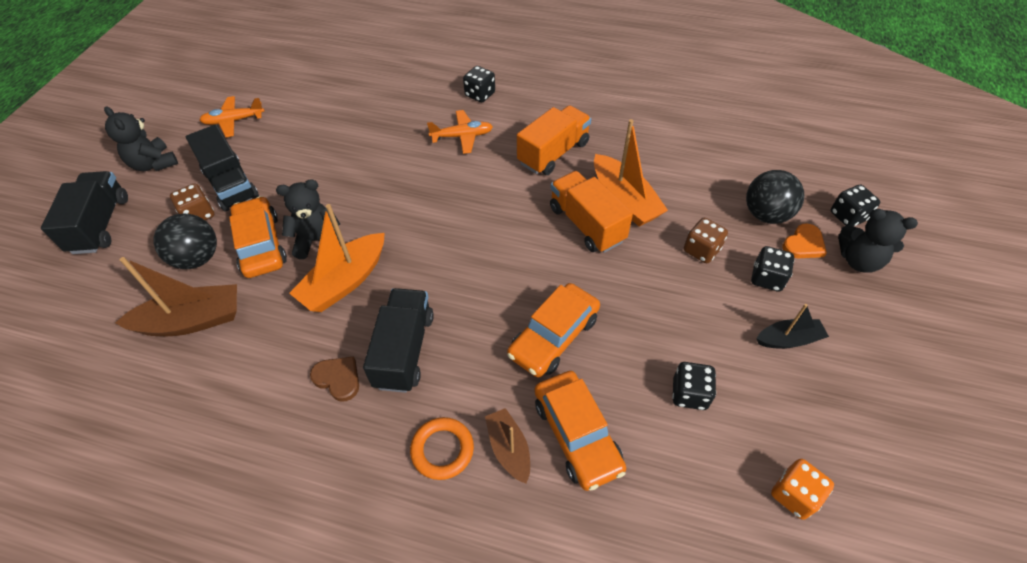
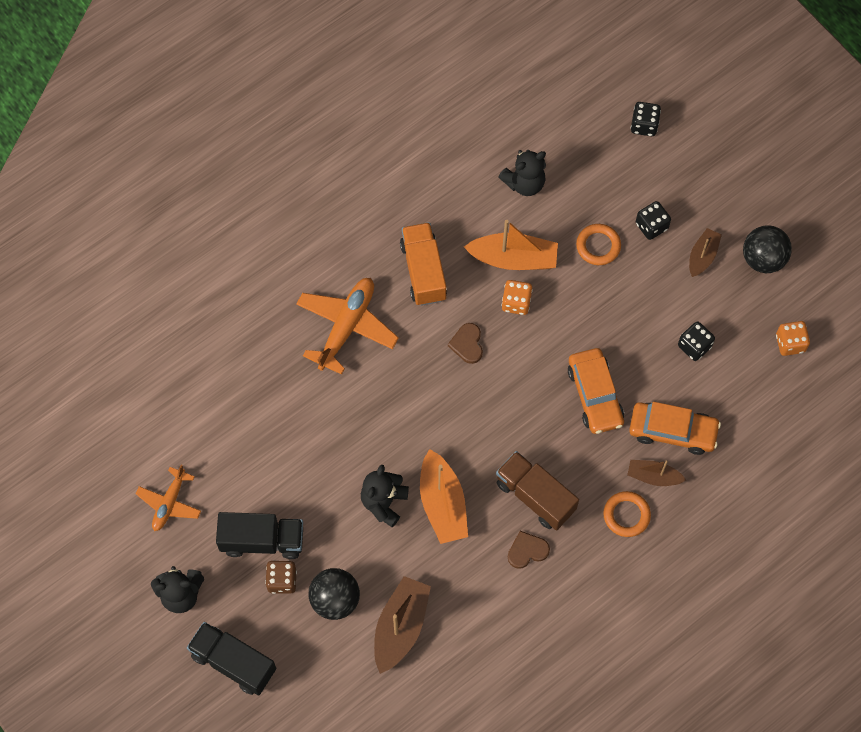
camera: 55 degrees left, 15 degrees up
(261, 244) = (356, 546): orange car -> none
(404, 350) = (535, 496): black truck -> brown truck
(462, 136) = (346, 326): orange plane -> orange plane, size x1.64
(480, 94) = (302, 277): black dice -> none
(516, 214) = (467, 344): none -> brown heart
(586, 224) = (516, 302): orange truck -> orange dice
(701, 250) = (598, 246): brown dice -> orange ring
(766, 214) = (601, 176): black ball -> black ball (763, 259)
(788, 339) = (702, 256): black boat -> brown boat
(803, 244) = (644, 177): orange heart -> none
(858, 260) = (682, 156): black teddy bear -> black teddy bear (524, 183)

